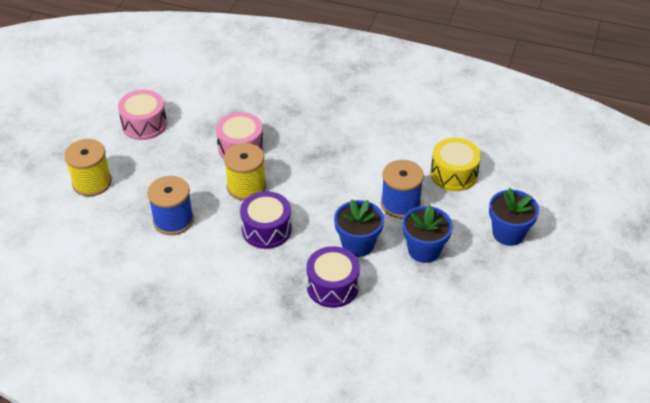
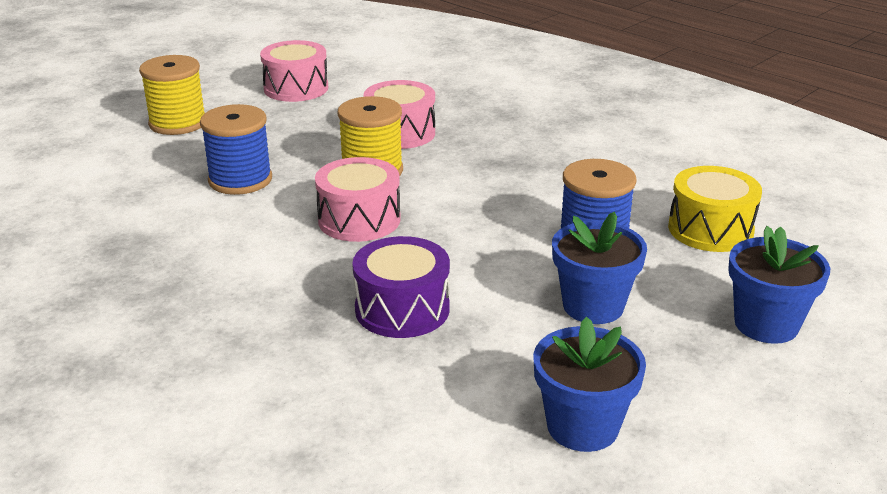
camera: 25 degrees right, 15 degrees down
(266, 229) = (359, 220): purple drum -> pink drum
(358, 244) = (485, 270): blue flower pot -> blue flower pot (582, 427)

